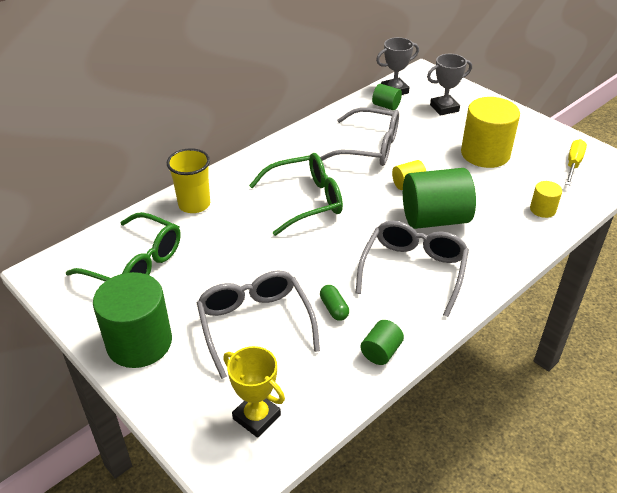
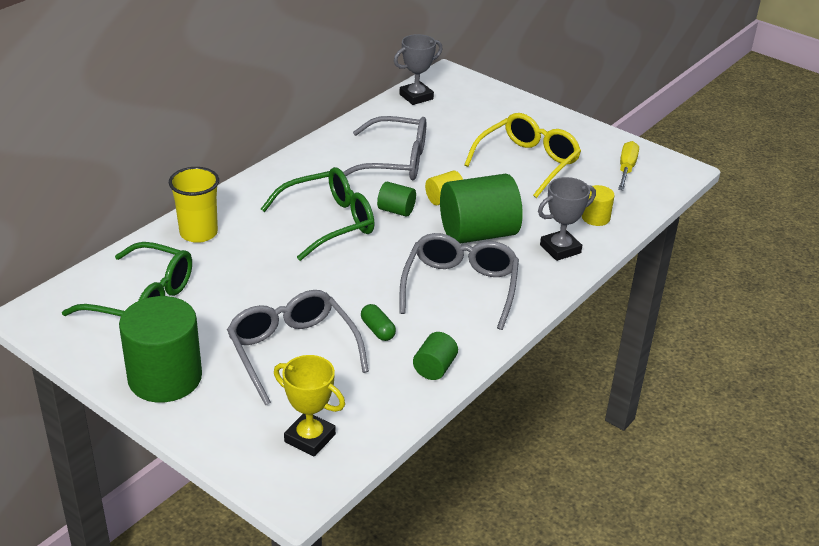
camera: 10 degrees left, 5 degrees down
(386, 106) = (408, 114): green cylinder -> green cylinder (396, 210)
(444, 108) = (476, 114): grey trophy -> grey trophy (560, 249)
(485, 154) = (528, 162): yellow cylinder -> yellow glasses

